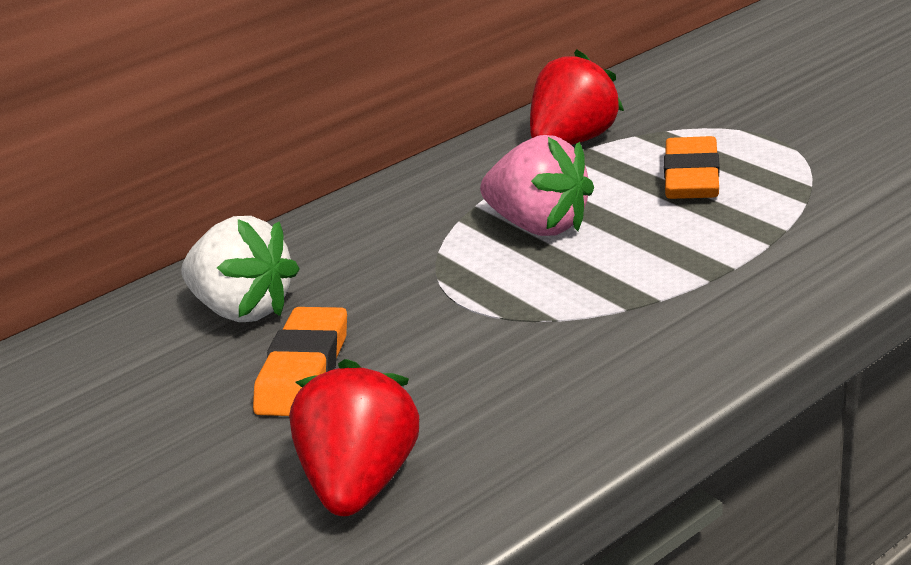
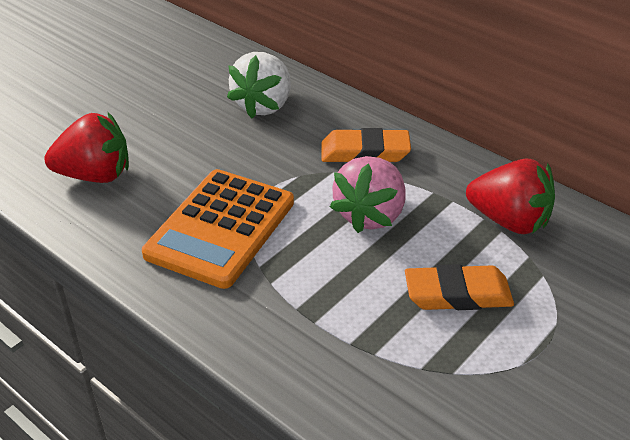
camera: 75 degrees right, 10 degrees up
(304, 370) = (199, 138): orange eraser -> orange eraser (365, 152)
(539, 342) = (220, 228): none -> orange calculator

